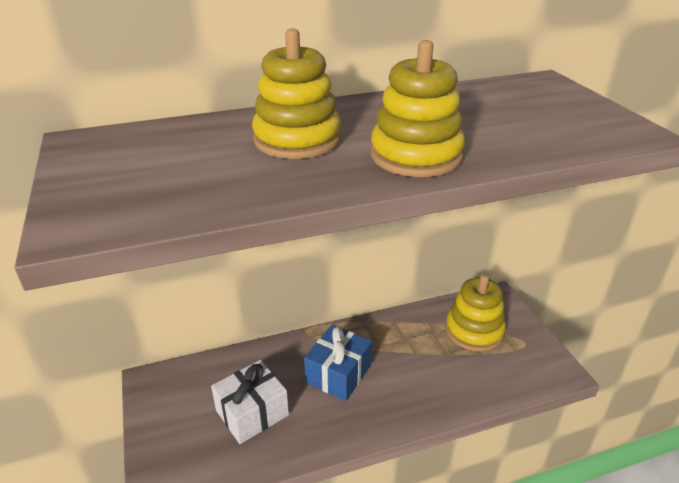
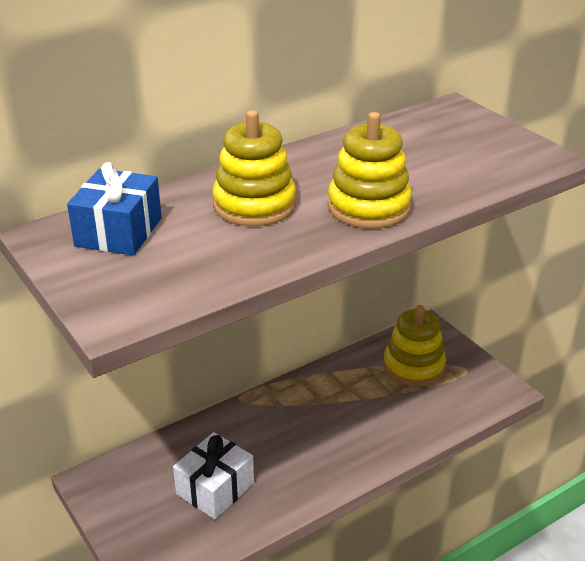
camera: 15 degrees left, 0 degrees up
(338, 374) = (290, 434): blue gift -> blue gift (119, 232)

